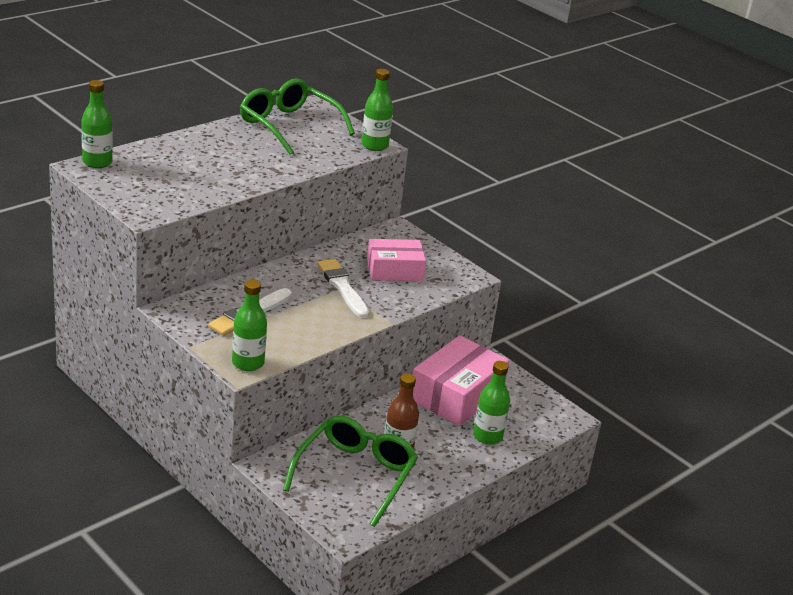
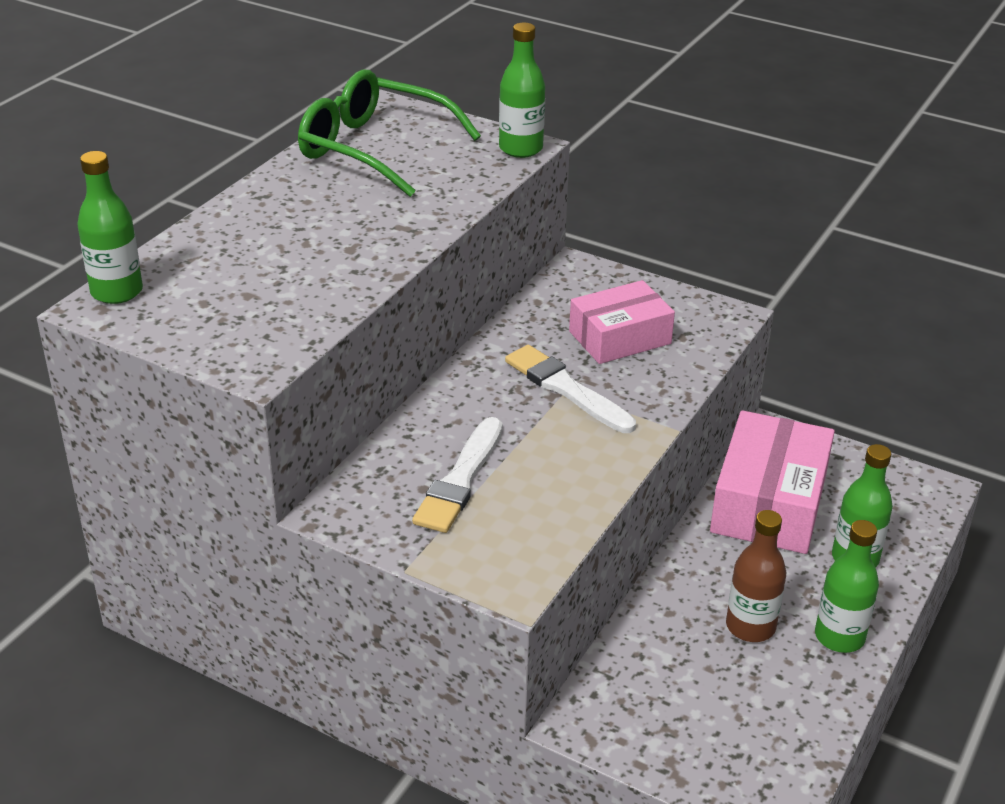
camera: 15 degrees left, 5 degrees up
(248, 363) = (515, 571): green bottle -> green bottle (839, 637)
(355, 475) = (718, 692): green glasses -> none

